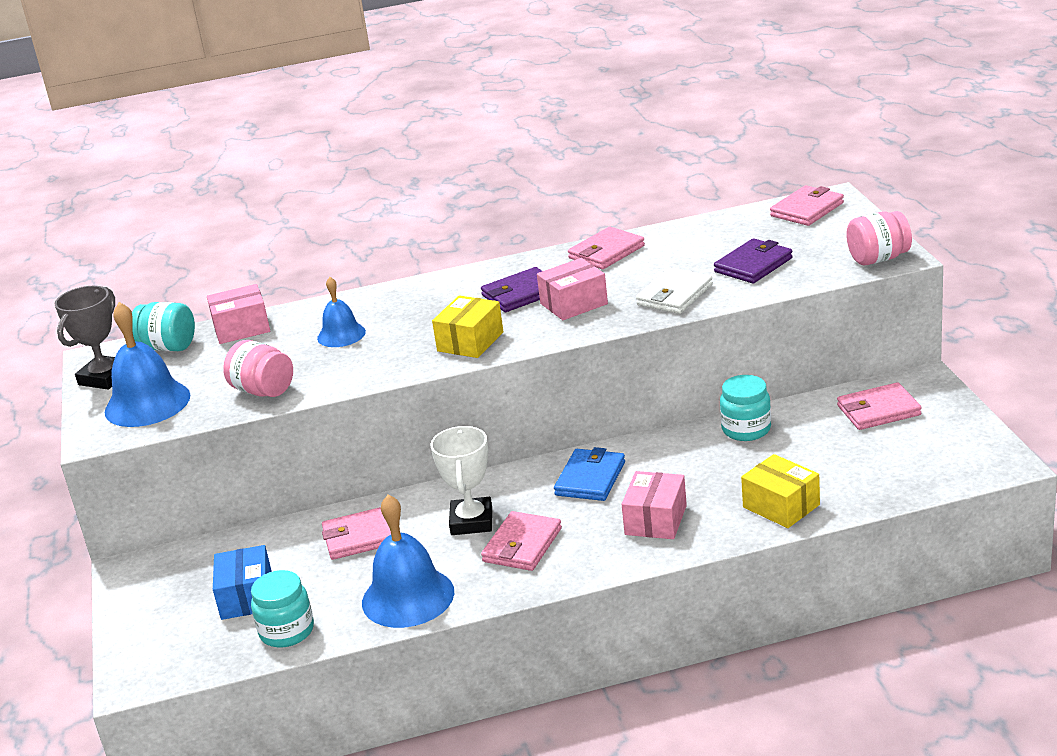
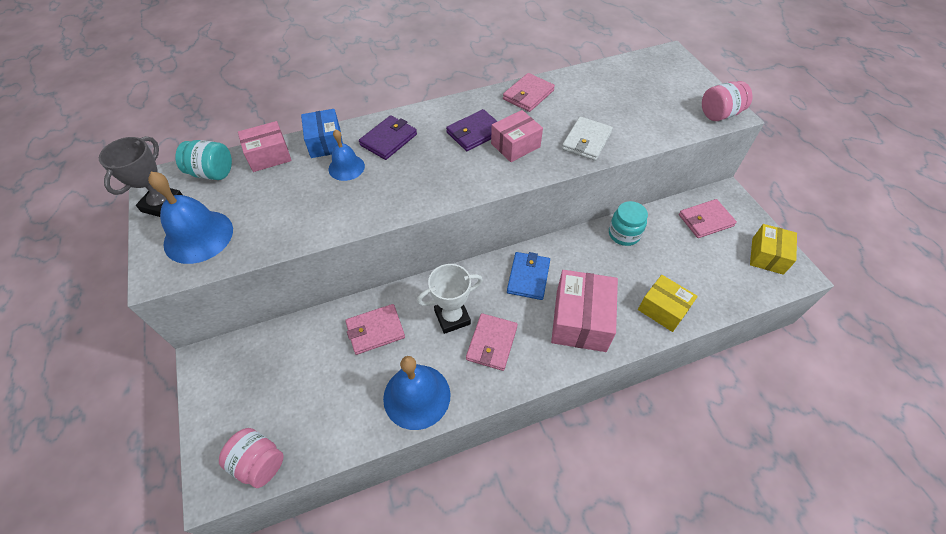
camera: 10 degrees left, 25 degrees up
(247, 597) = (296, 393): blue box -> blue box (325, 143)
(263, 391) = (291, 227): pink jar -> pink jar (259, 463)
(287, 631) = (330, 432): turquoise jar -> none
(470, 341) = (446, 181): yellow box -> yellow box (767, 256)
(471, 521) = (452, 317): white trophy -> white trophy turned 75 degrees clockwise
(656, 520) = (580, 320): pink box -> pink box, size x1.55
(753, 265) = (635, 114): purple wallet -> purple wallet (389, 140)
(807, 209) = (657, 64): pink wallet -> none

